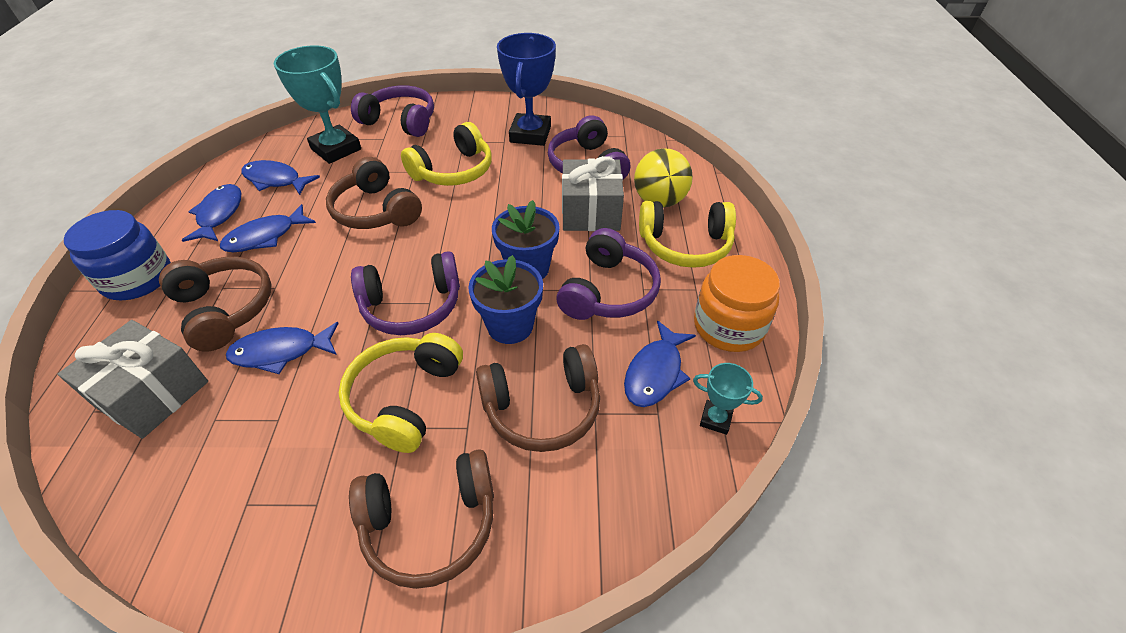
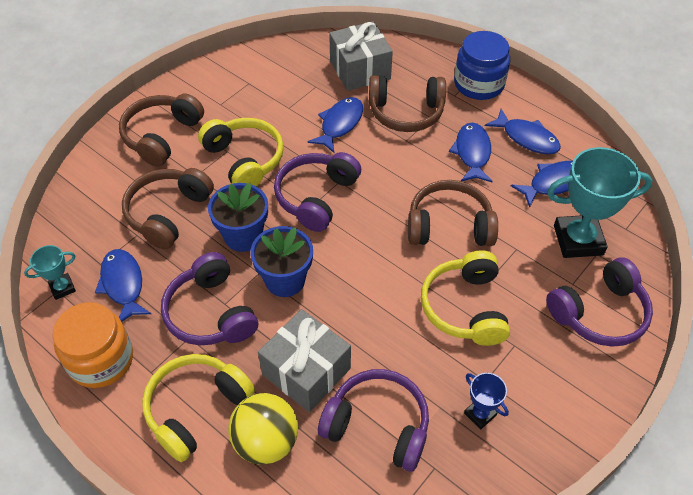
camera: 130 degrees right, 5 degrees up
(530, 134) = (480, 414): blue trophy -> blue trophy, size x0.48

